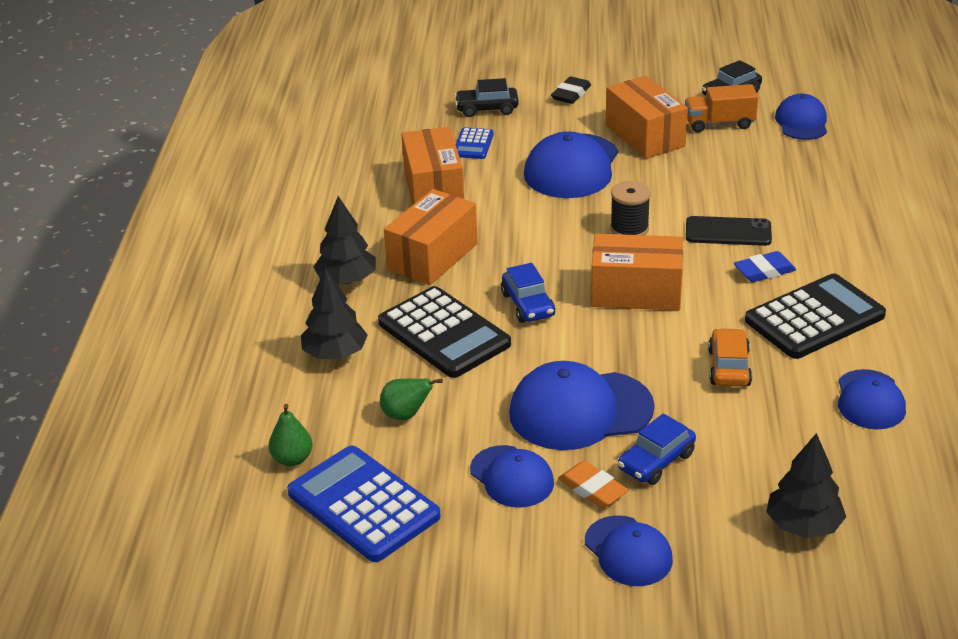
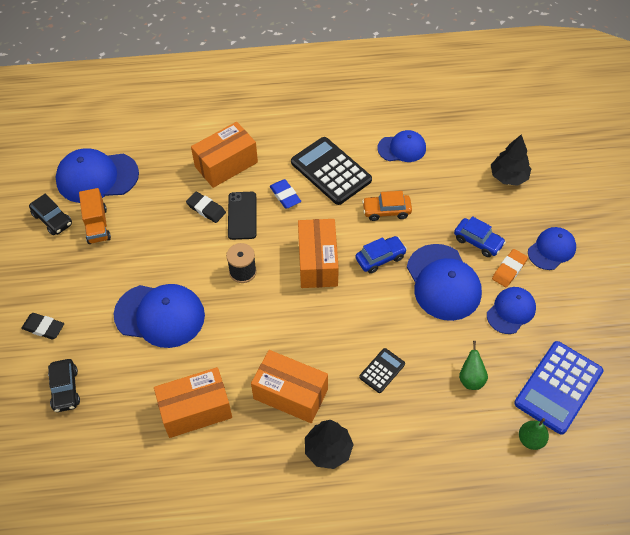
camera: 100 degrees left, 20 degrees up
(335, 354) = (418, 438): black tree -> none
(444, 333) = (382, 370): black calculator -> black calculator, size x0.50
(473, 144) = (125, 391): blue calculator -> none
(528, 305) = (341, 323): blue car -> blue car (380, 258)
(645, 136) = (114, 271): orange box -> orange box (226, 164)
(742, 203) = (206, 209): none -> black eraser
(801, 122) = (97, 177): blue cap -> blue cap, size x1.65

